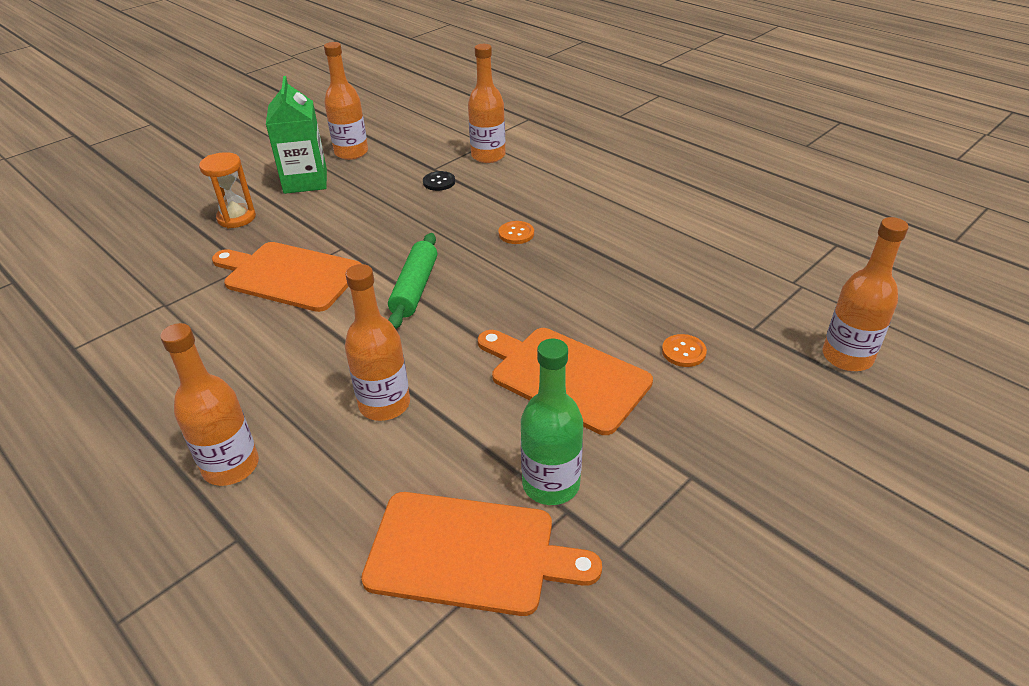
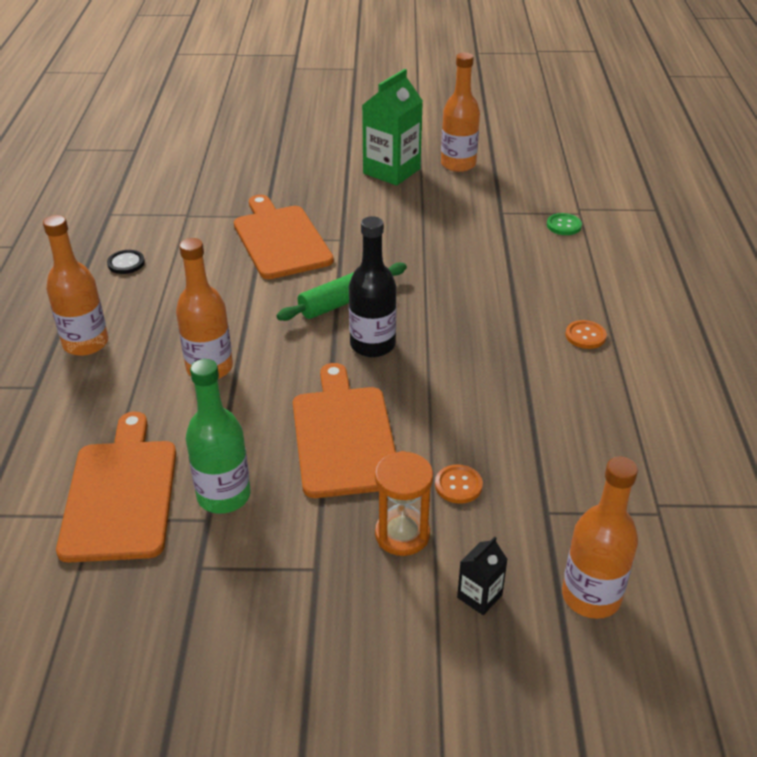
camera: 45 degrees right, 0 degrees up
(236, 218) = (308, 176): orange hourglass -> orange hourglass (402, 534)
(439, 182) = (487, 226): black button -> black button (126, 263)
(469, 553) = (121, 494): orange cutting board -> orange cutting board turned 150 degrees counterclockwise
(485, 304) = (372, 345): none -> black bottle
(488, 156) = (564, 225): orange bottle -> green button
(516, 234) = (481, 306): orange button -> orange button (585, 336)
(801, 406) = (479, 596): none -> black carton

